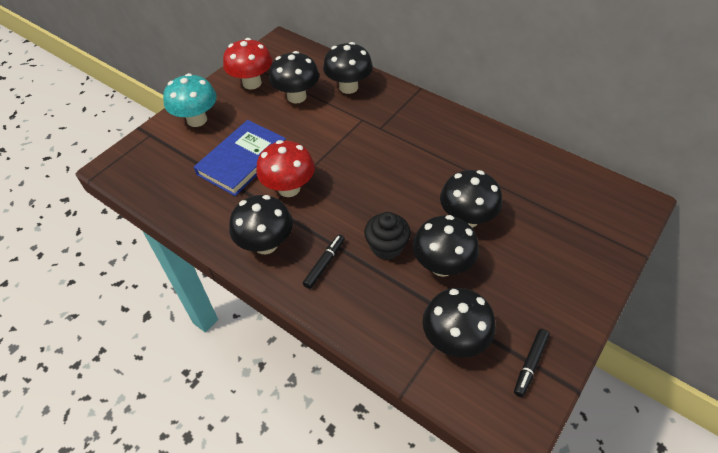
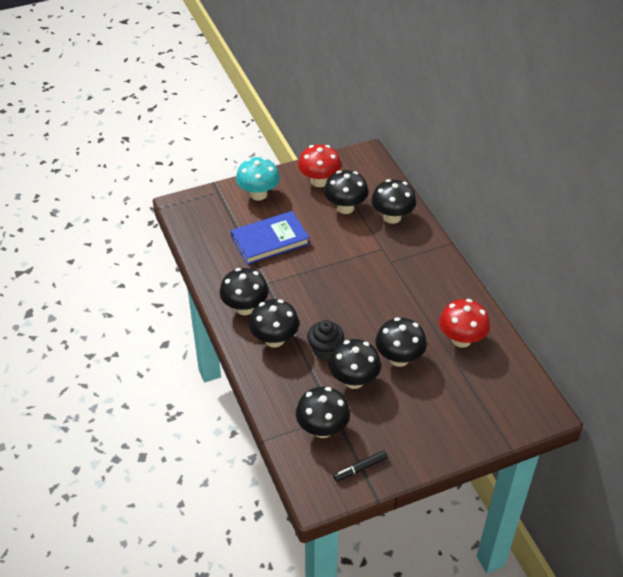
camera: 30 degrees right, 5 degrees down
(289, 188) = (288, 276): red mushroom -> red mushroom (461, 339)
(324, 264) = (274, 339): black marker -> black mushroom

